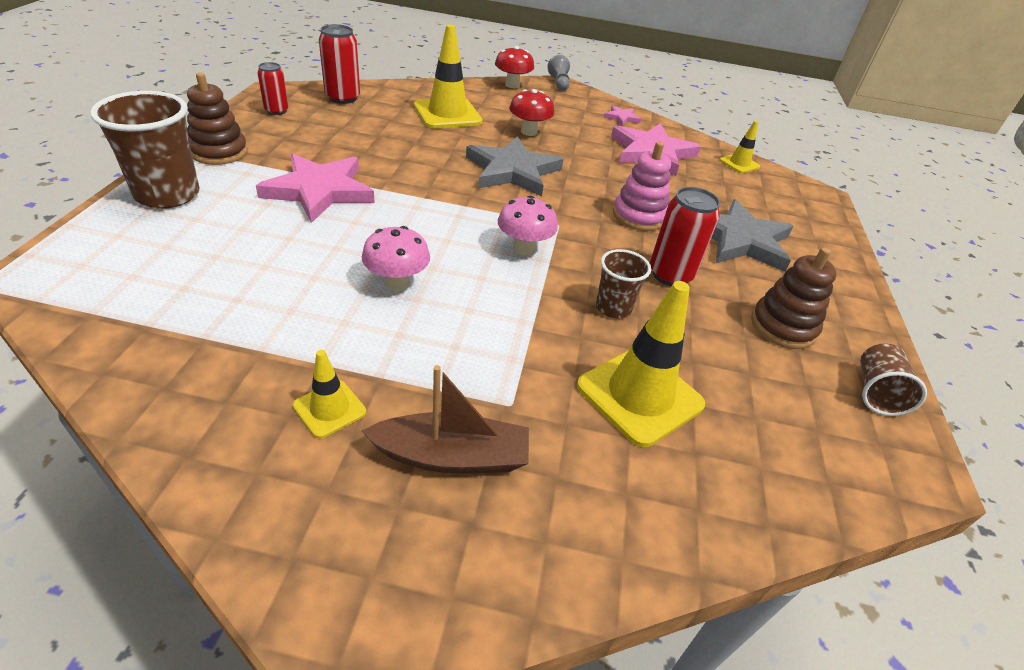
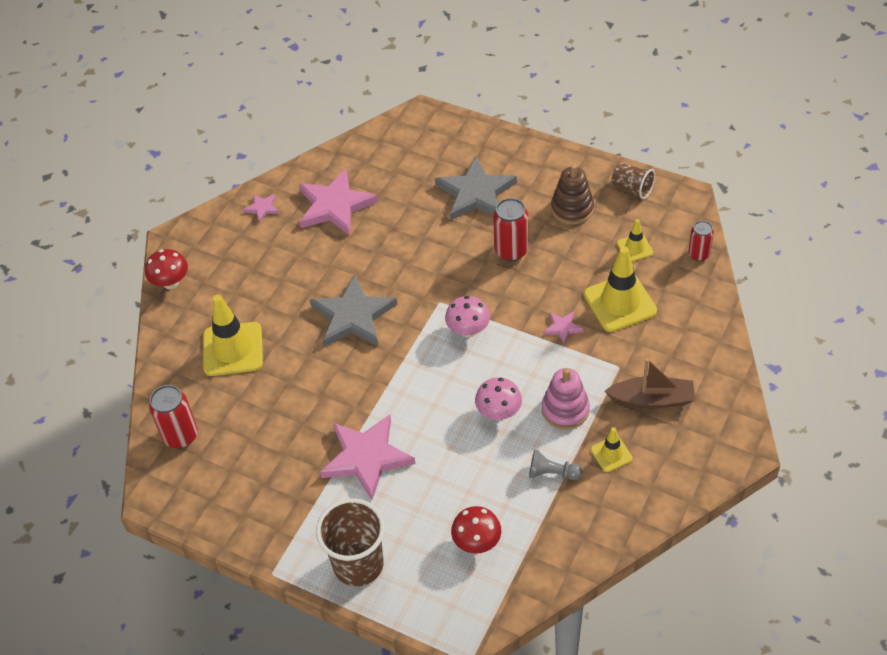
camera: 65 degrees left, 10 degrees up
(219, 152) = (286, 534): brown stacking toy -> none
(276, 111) = (203, 493): red can -> red can (699, 254)
(452, 456) = (652, 399): brown boat -> brown boat turned 75 degrees clockwise
(529, 132) = (281, 290): red mushroom -> red mushroom (477, 542)
(559, 83) = (172, 240): grey pawn -> grey pawn (552, 473)
(563, 333) = (562, 328): none -> pink star
(613, 308) = (542, 294): brown cup -> none
(639, 216) = (435, 247): pink stacking toy -> pink stacking toy (565, 410)
(739, 163) = (364, 149): yellow traffic cone -> yellow traffic cone (634, 248)

